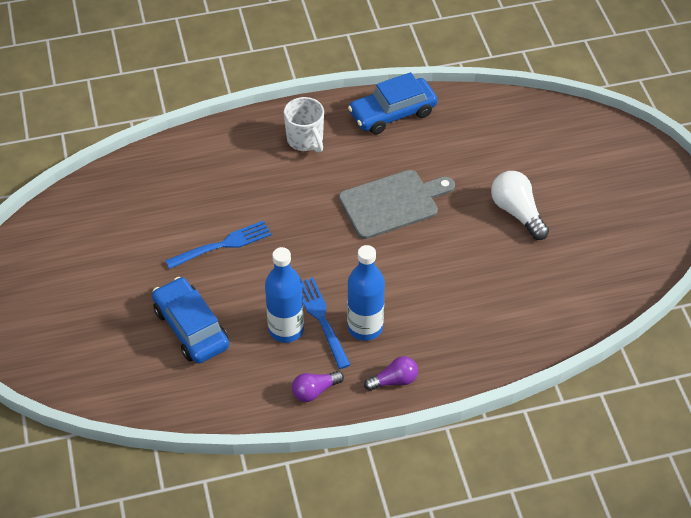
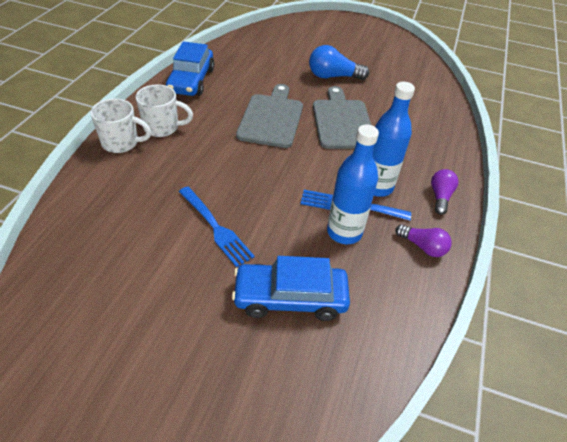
camera: 60 degrees left, 5 degrees down
(222, 245) = (215, 227): blue fork -> blue fork turned 135 degrees clockwise
(262, 129) = (121, 143): none -> white mug
(315, 391) = (423, 247): purple light bulb -> purple light bulb turned 60 degrees counterclockwise
(441, 257) = (342, 121): none -> grey cutting board
(517, 212) = (333, 76): white light bulb -> blue light bulb

